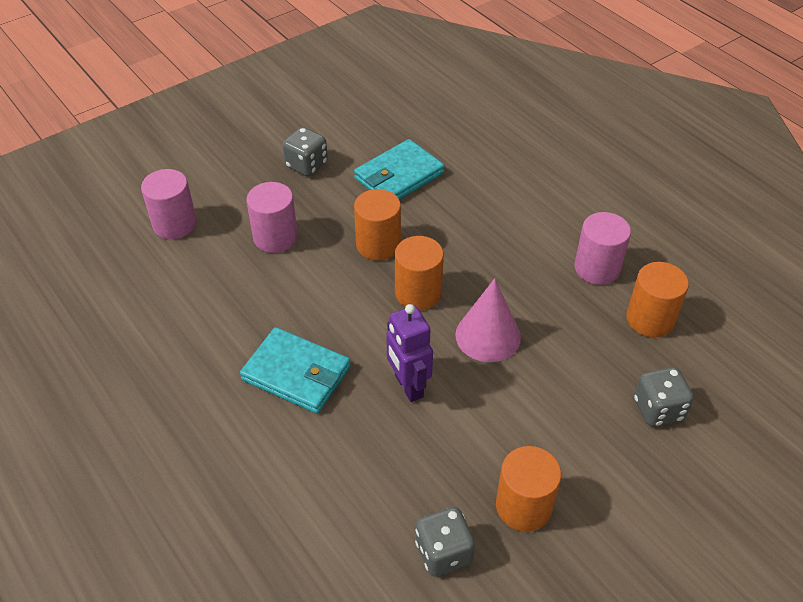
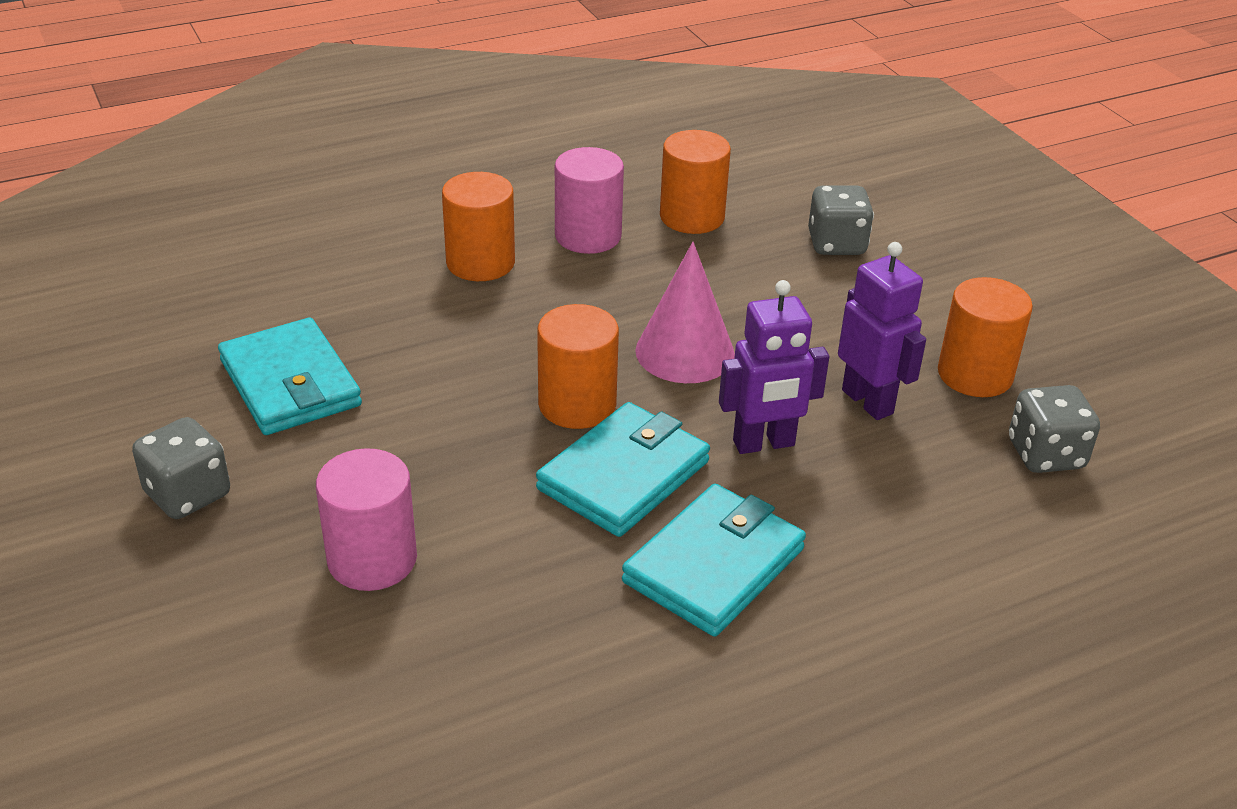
camera: 80 degrees left, 10 degrees down
(174, 224) = (255, 717): pink cylinder -> none
(361, 323) = (624, 475): none -> turquoise wallet
(378, 245) = (451, 432): orange cylinder -> orange cylinder (480, 263)
(469, 440) = (868, 401): none -> purple robot

